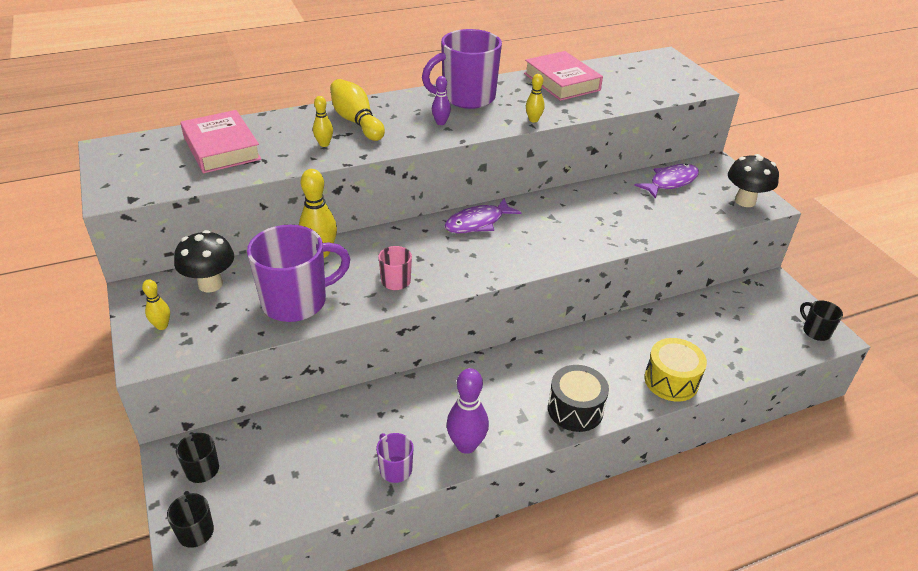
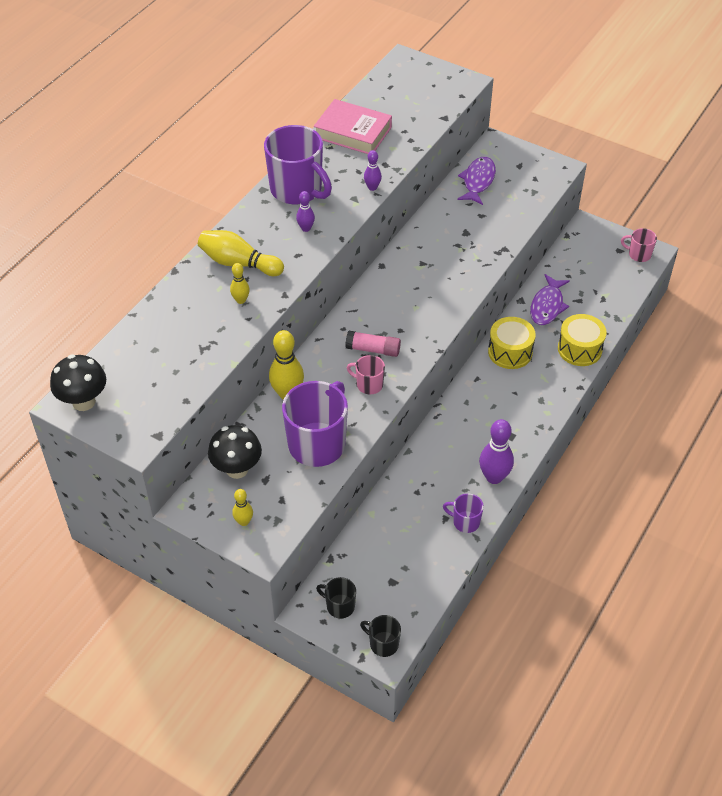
camera: 35 degrees left, 10 degrees up
(222, 148) = (164, 350): pink book -> none
(431, 257) = (373, 349): none -> pink glue stick
(467, 98) = (297, 190): purple mug -> purple mug turned 75 degrees counterclockwise
(477, 223) = (375, 299): purple fish -> purple fish (547, 306)
(533, 120) = (372, 187): yellow bowling pin -> purple bowling pin
(575, 409) = (538, 408): black drum -> none
(594, 346) = (510, 352): none -> yellow drum
(745, 201) = (543, 172): black mushroom -> black mushroom (84, 402)
(815, 331) = (638, 254): black mug -> pink mug

